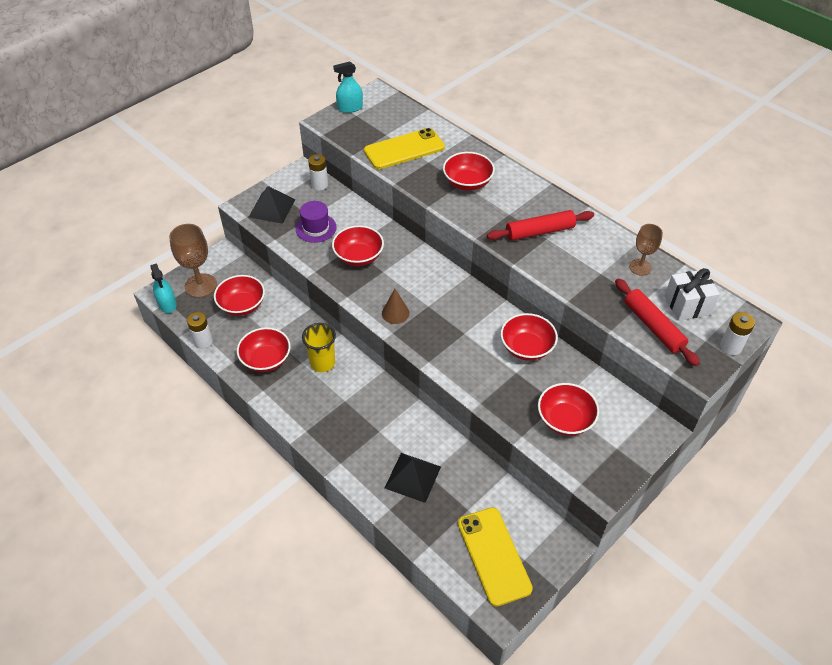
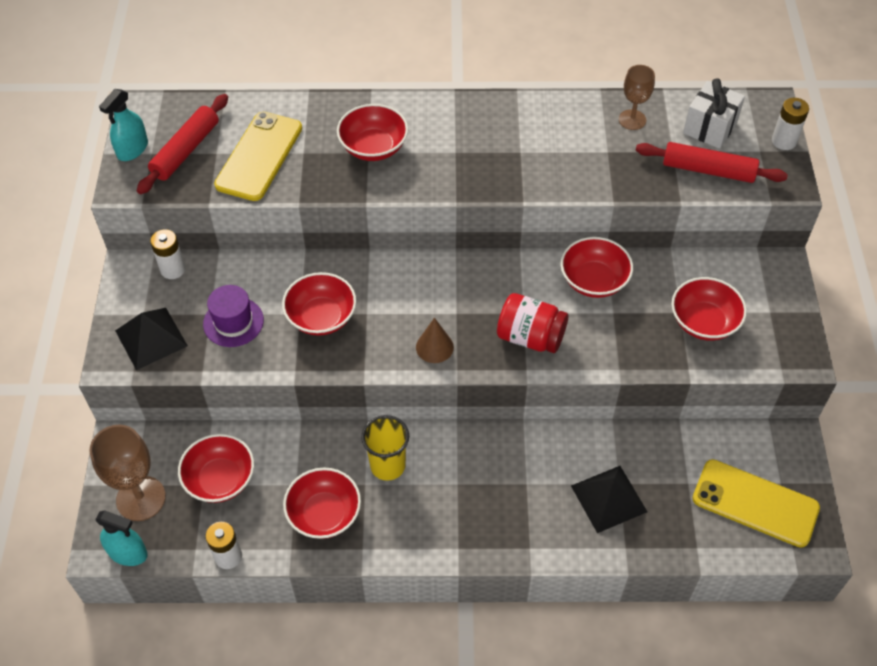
camera: 45 degrees left, 5 degrees up
(452, 348) = (530, 337): none -> red jar
(540, 231) = (506, 149): red rolling pin -> red rolling pin (186, 150)

